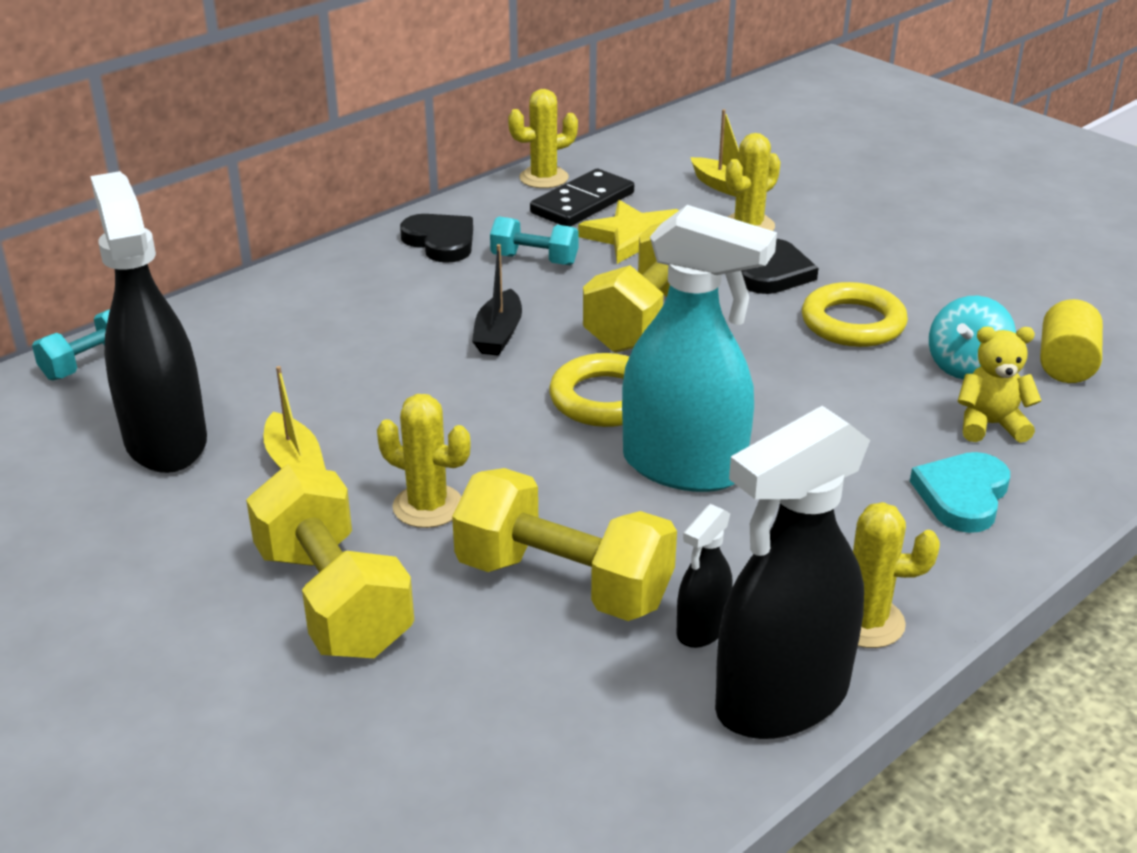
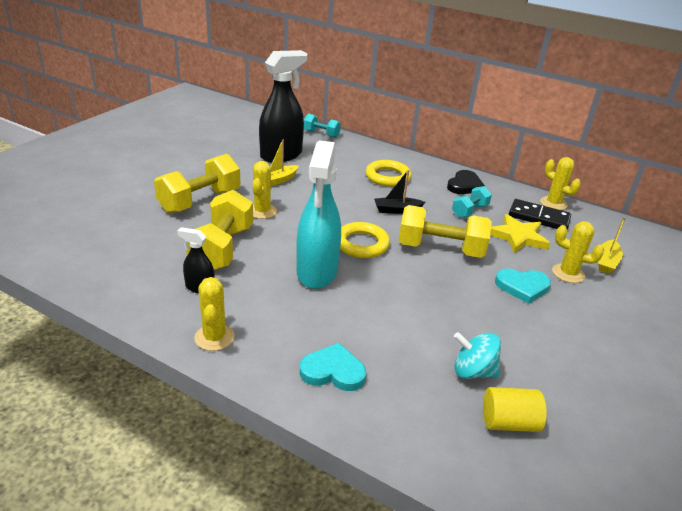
camera: 70 degrees right, 0 degrees up
(534, 260) = (469, 211): turquoise dumbbell -> turquoise dumbbell turned 45 degrees clockwise
(774, 273) = (522, 287): black heart -> turquoise heart
(781, 700) = (156, 314): black spray bottle -> none
(853, 323) = (489, 320): yellow ring -> yellow ring (388, 177)
(990, 425) = (412, 383): yellow teddy bear -> none

